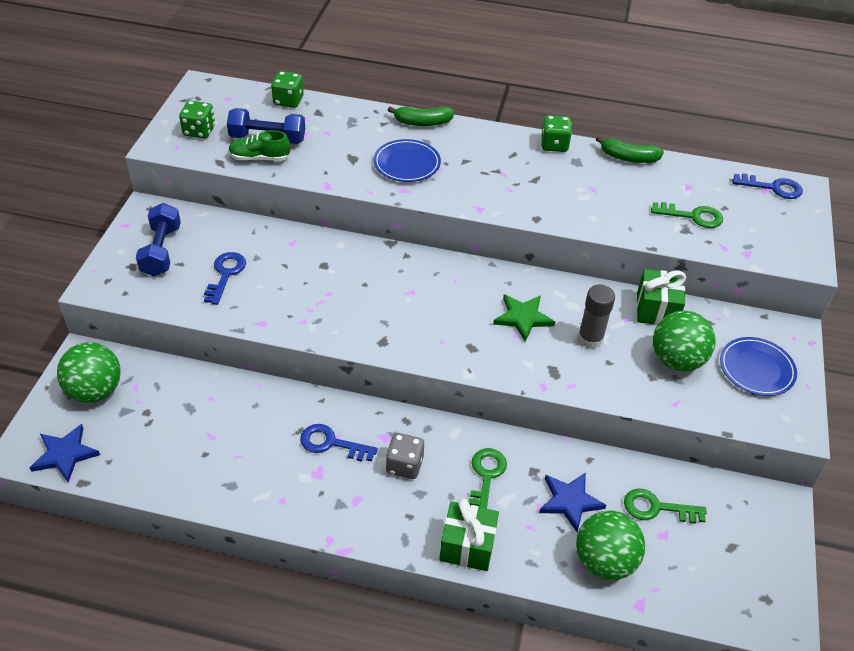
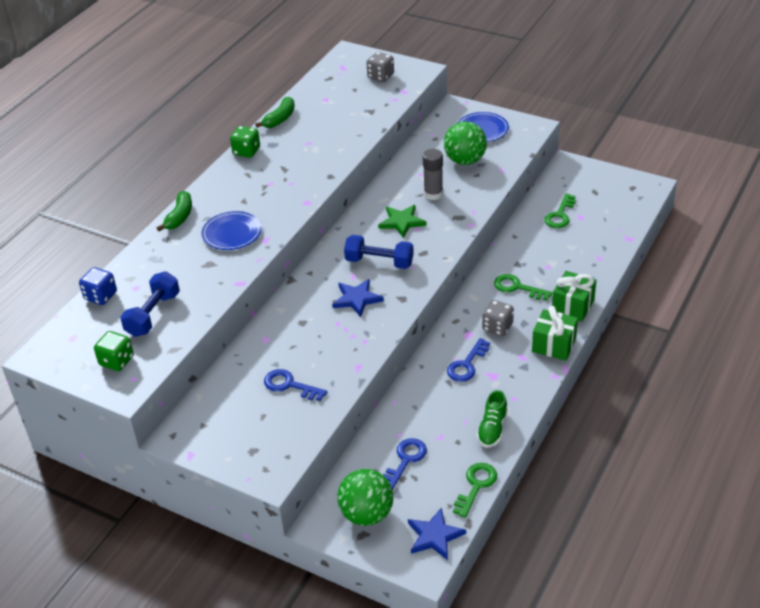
camera: 70 degrees left, 5 degrees down
(161, 251) = (240, 428): blue dumbbell -> blue dumbbell (379, 262)
(259, 158) = (180, 322): green shoe -> green shoe (492, 429)
(288, 101) = (100, 296): green dice -> blue dice
(570, 501) = (546, 252): blue star -> blue star (357, 299)
(604, 561) = (596, 246): green ball -> none
(656, 310) = (415, 158): green gift -> green gift (554, 345)
(692, 216) = (358, 105): green key -> green key (476, 486)
(767, 226) = (380, 76): none -> grey dice
(773, 187) = (342, 64): blue key -> blue key (405, 460)

